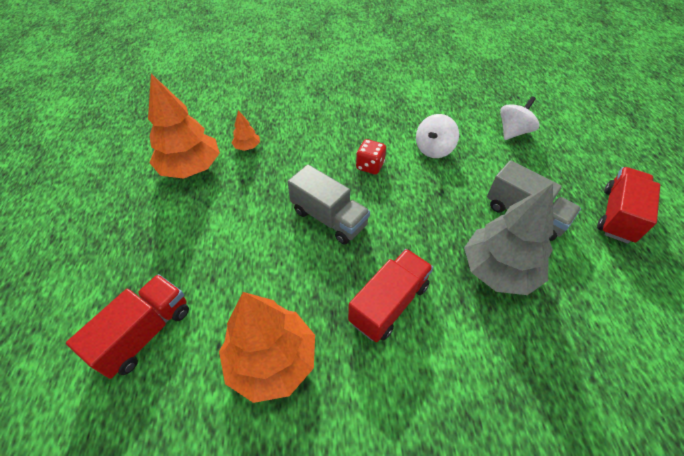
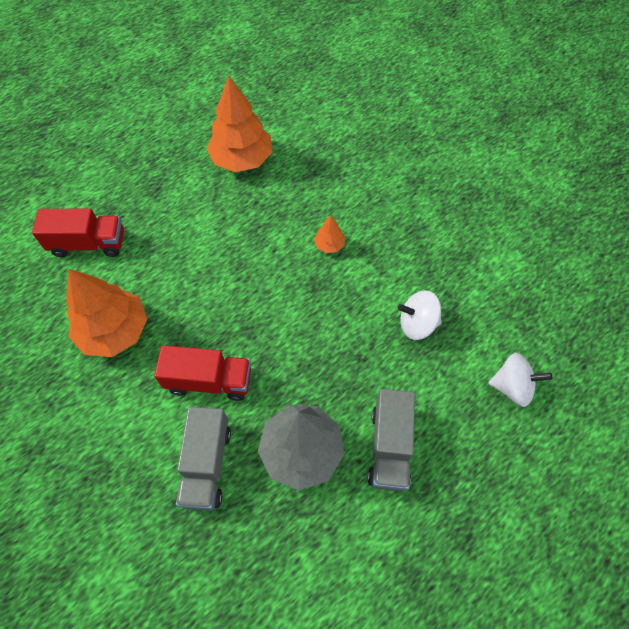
camera: 55 degrees right, 10 degrees up
(247, 147) = (295, 179): orange tree -> orange tree (329, 245)
(329, 218) = (263, 288): grey truck -> grey truck (206, 464)
(370, 166) = (348, 283): red dice -> none
(617, 215) = (460, 541): red truck -> none

